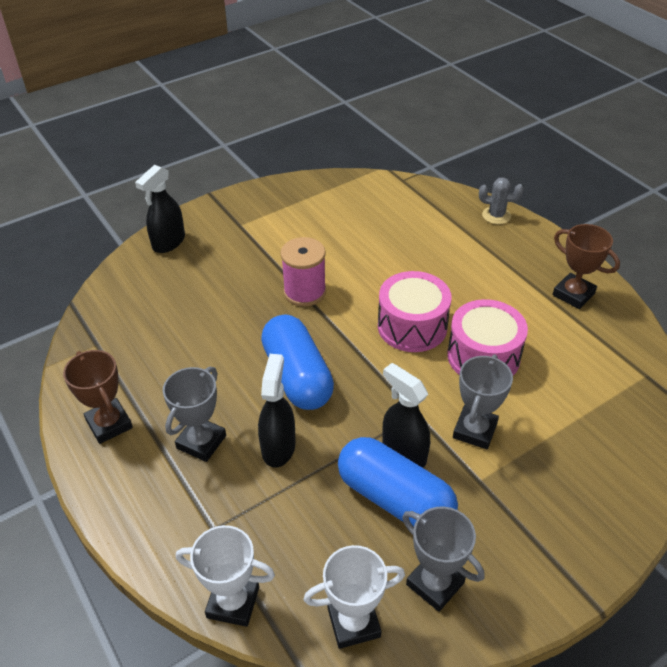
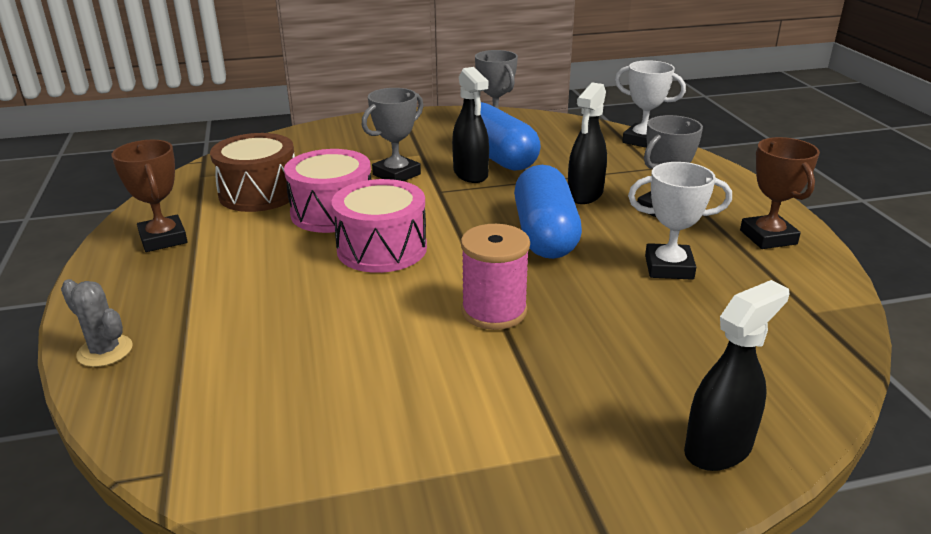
camera: 160 degrees left, 15 degrees down
(353, 622) = (559, 124): white trophy -> white trophy (669, 267)
(567, 364) = (259, 193): none -> brown drum

